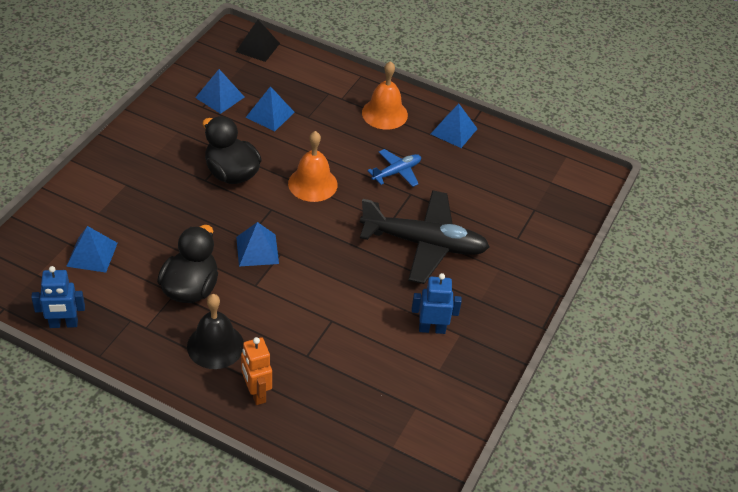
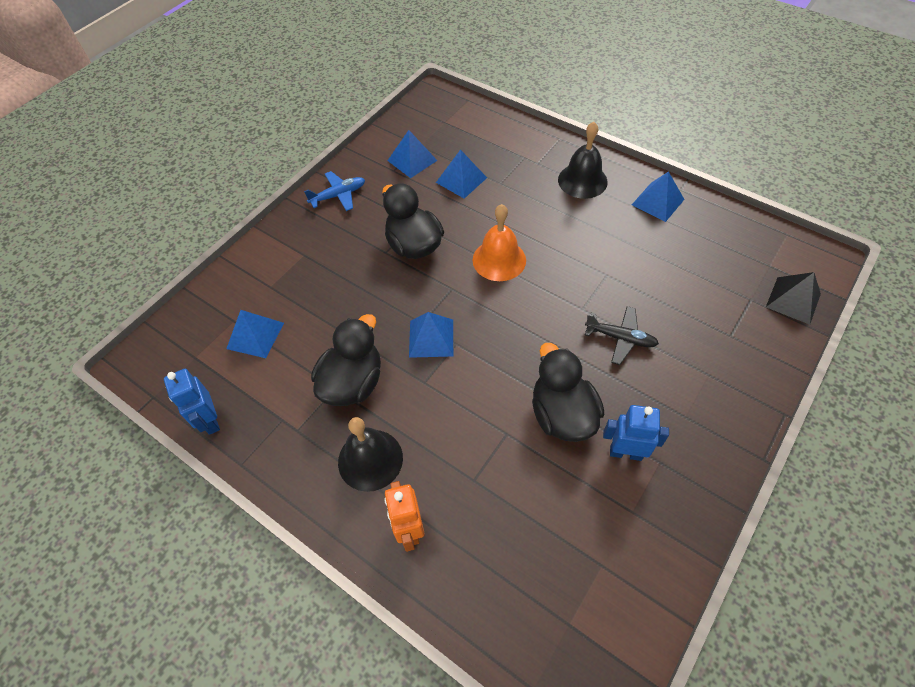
camera: 15 degrees right, 10 degrees up
(63, 324) = (210, 420): blue robot -> blue robot turned 60 degrees clockwise
(257, 47) = (456, 108): black pyramid -> black pyramid (793, 300)
(377, 304) = (562, 414): none -> black duck
(384, 113) = (582, 180): orange bell -> black bell
(397, 172) = (592, 248): blue plane -> blue plane (338, 195)
(424, 244) = (620, 338): black plane -> black plane, size x0.49

